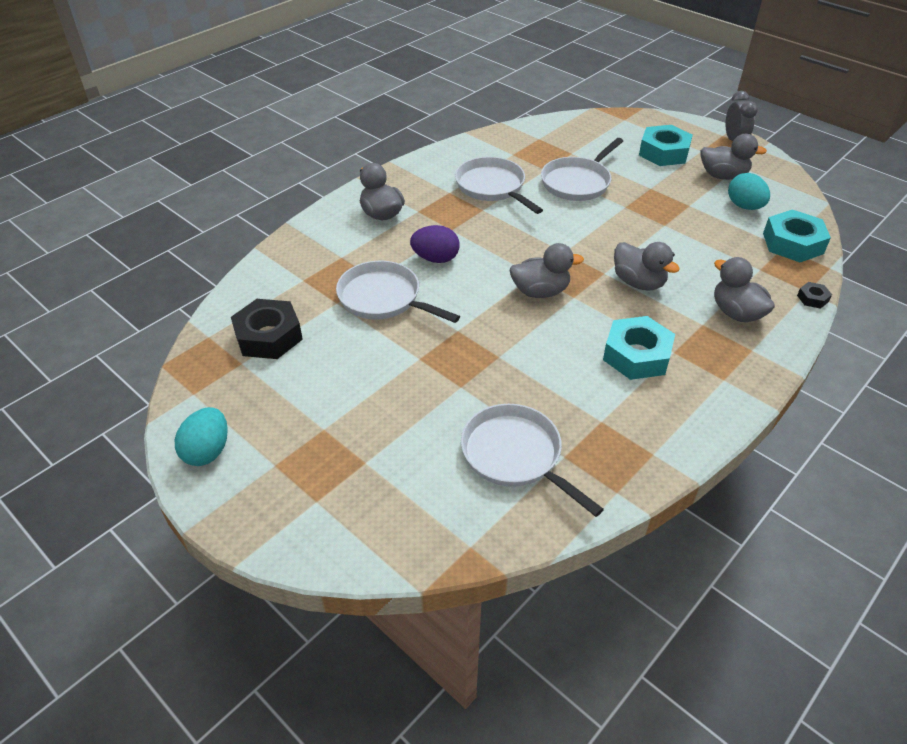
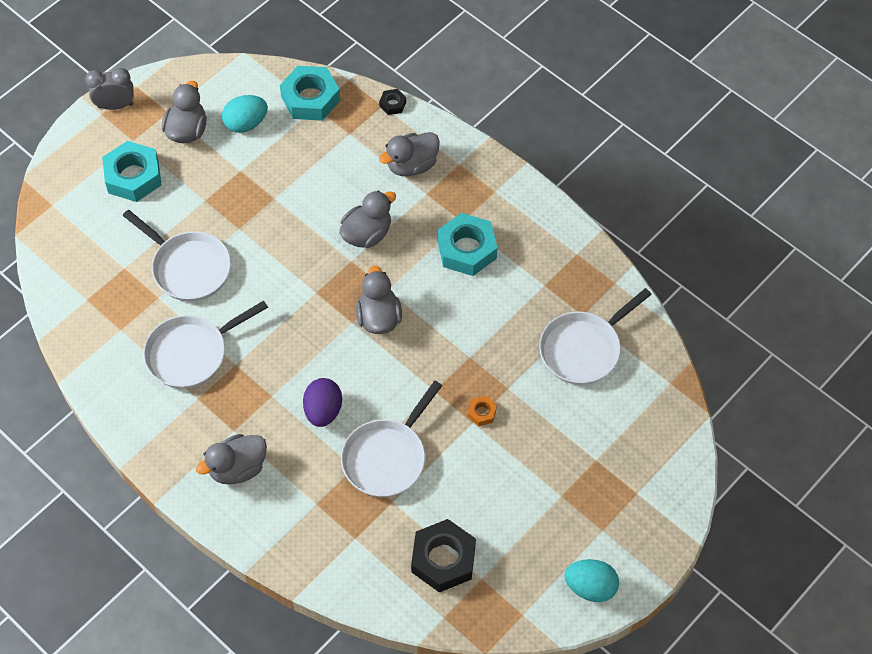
camera: 90 degrees left, 15 degrees up
(430, 365) = (482, 413): none -> orange nut

